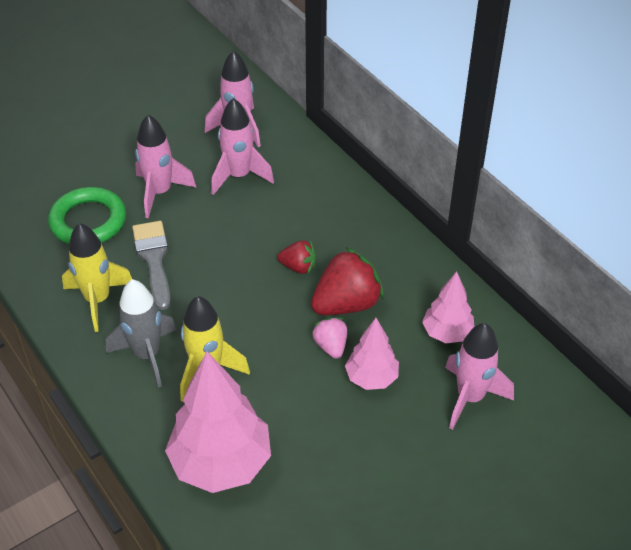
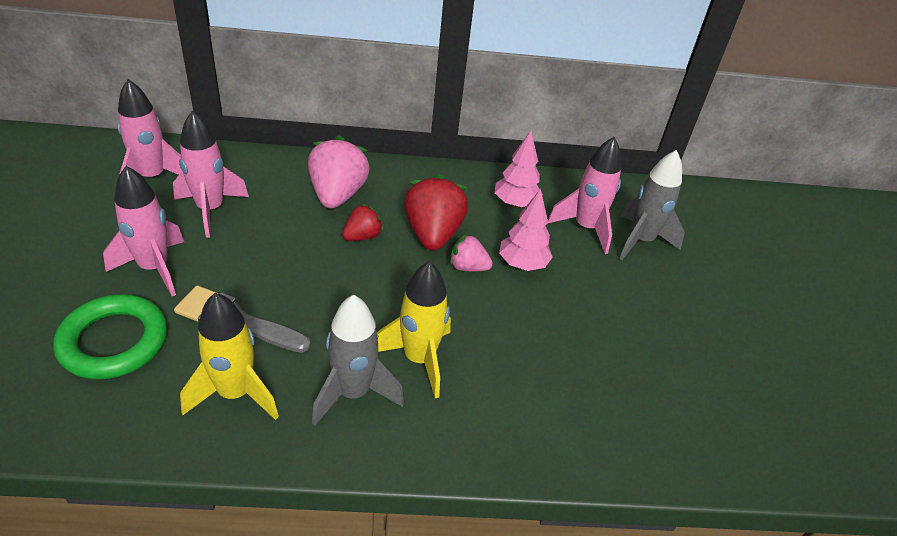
camera: 60 degrees left, 5 degrees down
(221, 463) = (534, 408): pink tree -> none
(329, 224) = (337, 195): none -> pink strawberry
(499, 447) = (640, 241): none -> grey rocket

